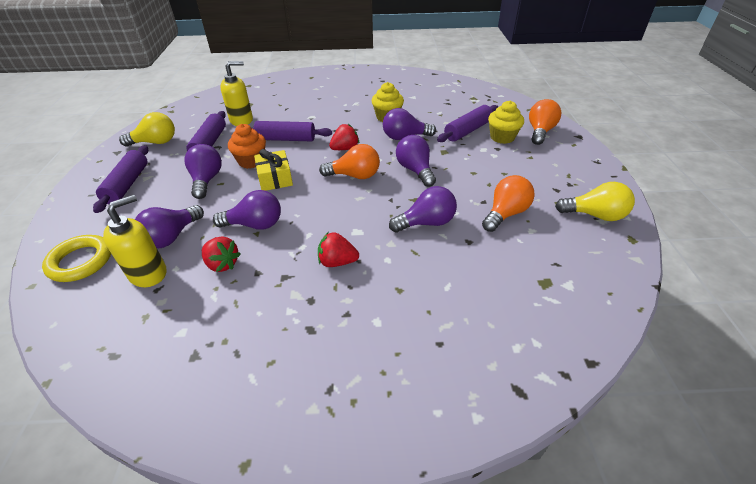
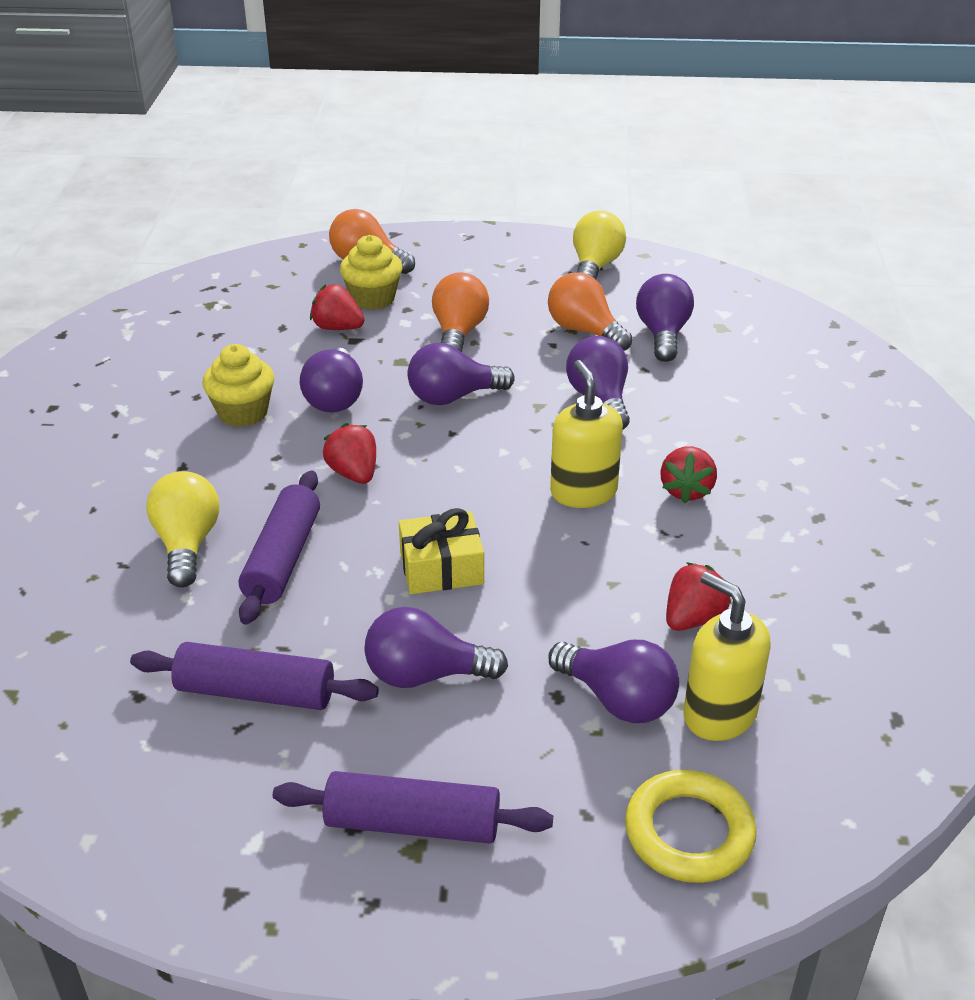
camera: 85 degrees left, 5 degrees down
(155, 142) = (208, 811): yellow light bulb -> yellow light bulb (187, 544)
(241, 120) = (151, 643): yellow soap dispenser -> yellow soap dispenser (583, 492)
(251, 161) = (364, 609): orange cupcake -> none
(255, 225) = (589, 586): purple light bulb -> purple light bulb (663, 334)
(354, 176) = (455, 465): orange light bulb -> orange light bulb (458, 333)
(468, 131) = (337, 328): purple rolling pin -> red strawberry

